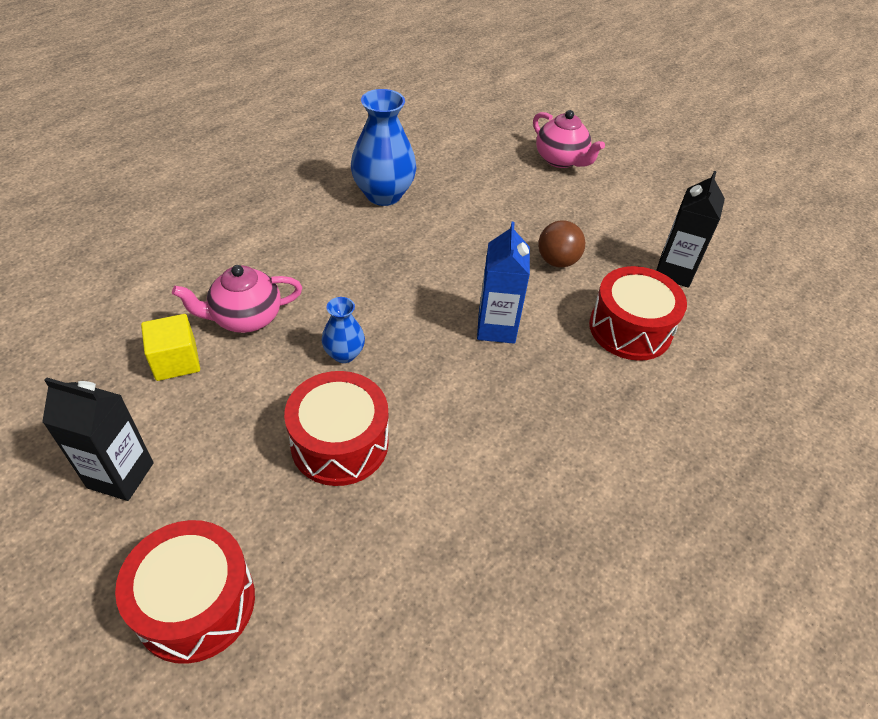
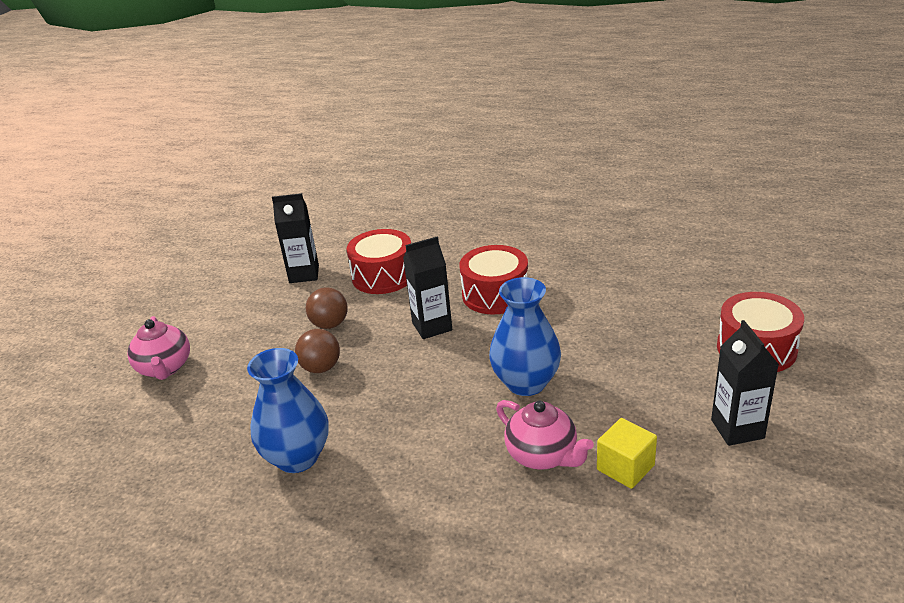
camera: 110 degrees left, 15 degrees down
(339, 443) = (601, 349): red drum -> red drum (495, 294)
(344, 354) = (526, 383): blue vase -> blue vase, size x1.88
(488, 236) = (321, 368): none -> brown ball
(496, 328) = (432, 326): blue carton -> black carton
(561, 160) = (165, 368): pink teapot -> pink teapot turned 135 degrees clockwise

